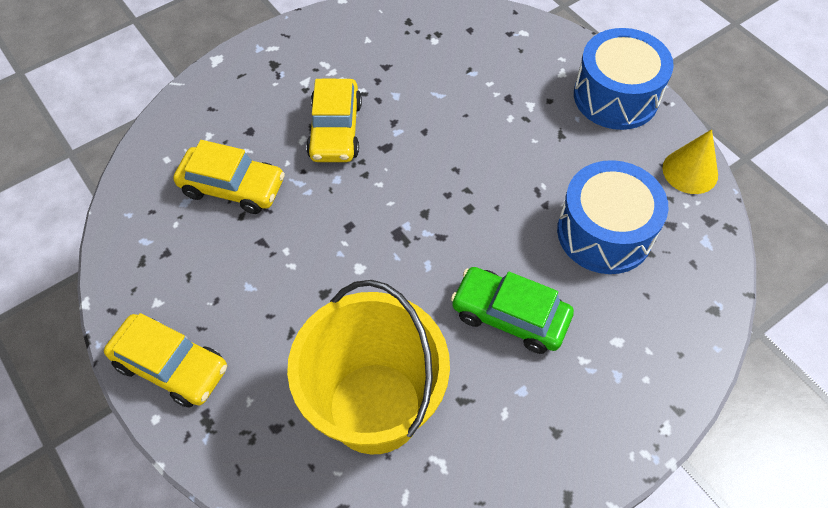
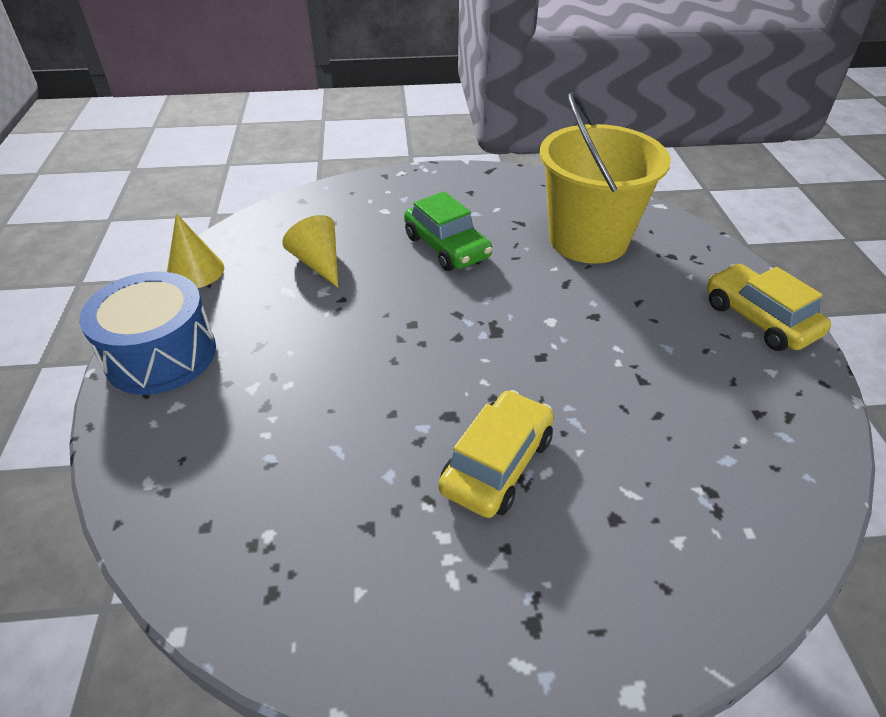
camera: 150 degrees left, 15 degrees down
(233, 187) = (660, 450): yellow car -> none
(604, 232) = (318, 263): blue drum -> yellow cone

